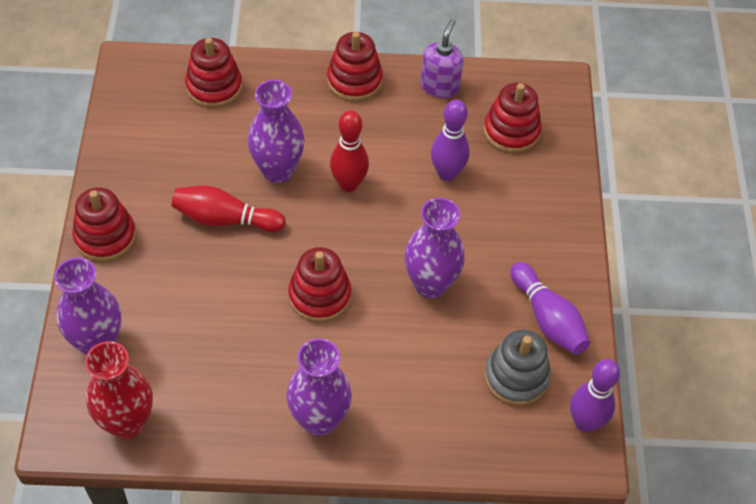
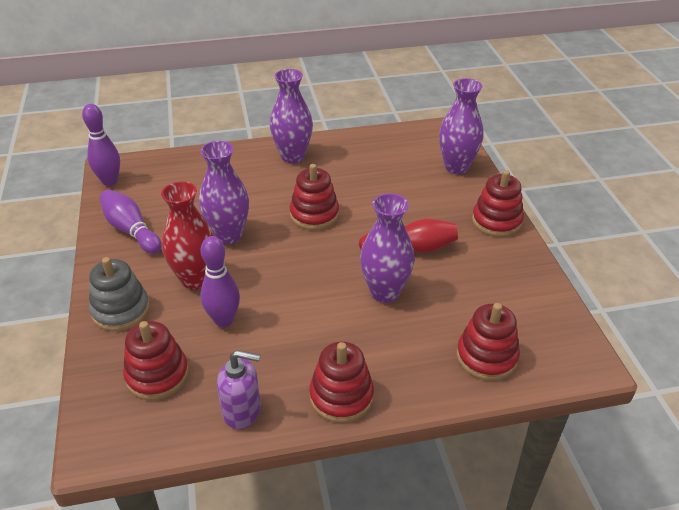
camera: 170 degrees right, 15 degrees down
(127, 423) = (412, 138): red vase -> red vase (195, 279)
(348, 184) = (316, 293): red bowling pin -> none
(440, 86) = (242, 411): purple soap dispenser -> purple soap dispenser turned 90 degrees counterclockwise
(516, 377) = (158, 195): grey stacking toy -> grey stacking toy (121, 310)

